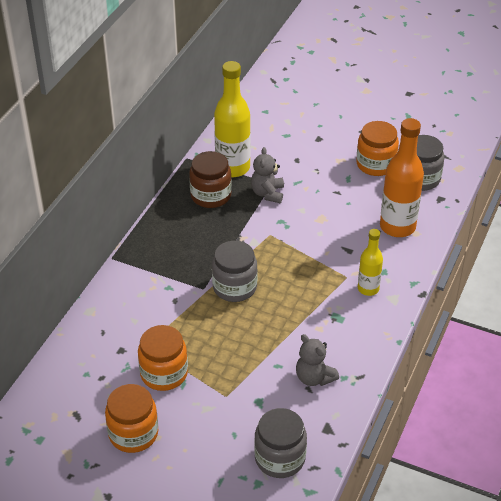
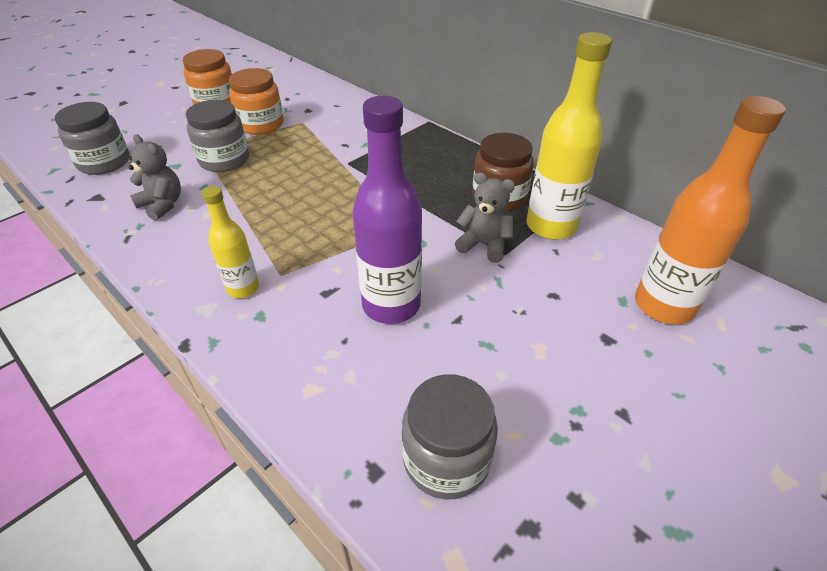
camera: 110 degrees right, 0 degrees up
(234, 287) = (333, 182): grey jar -> grey jar (224, 160)
(314, 378) = (162, 205): grey teddy bear -> grey teddy bear turned 60 degrees clockwise
(342, 220) = (391, 305): none -> purple bottle
(375, 164) = (513, 398): orange jar -> none
(397, 227) = (338, 368): orange bottle -> orange bottle (663, 305)

